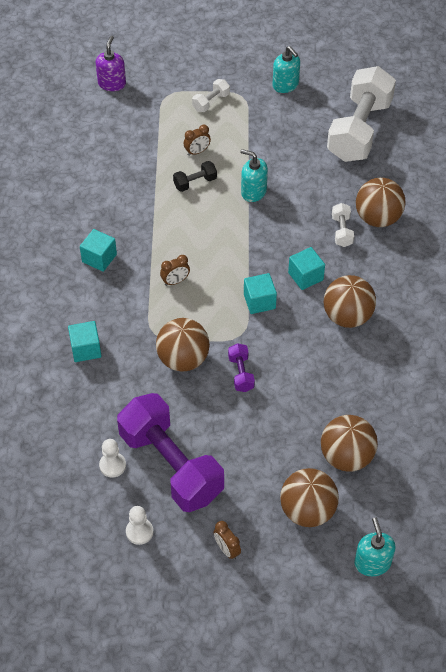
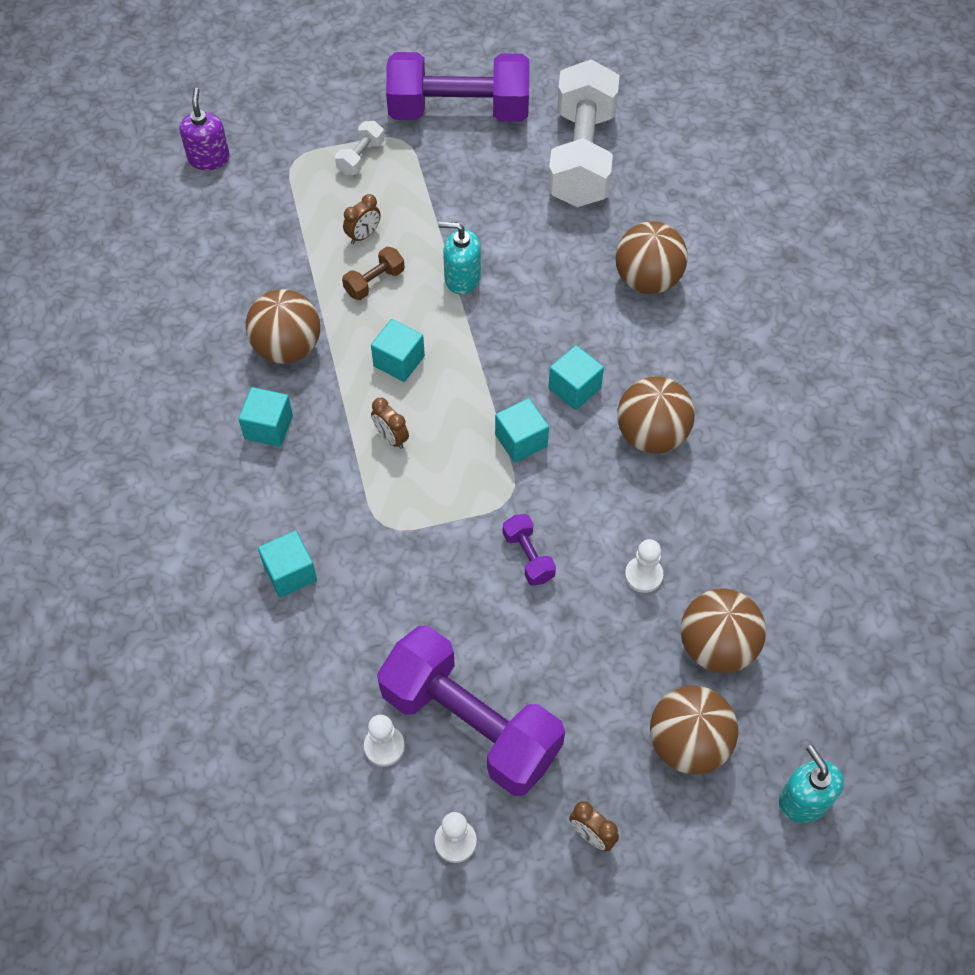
camera: 15 degrees left, 5 degrees up
(175, 281) = (391, 438): brown clock -> brown clock turned 90 degrees clockwise
(183, 359) = (438, 555): brown ball -> brown ball (287, 348)
(195, 182) = (374, 282): black dumbbell -> brown dumbbell
(195, 235) = (399, 361): none -> turquoise cube
(285, 85) = (459, 111): turquoise soap dispenser -> purple dumbbell
(313, 402) = (643, 575): none -> white pawn
(342, 231) = (604, 310): white dumbbell -> none

